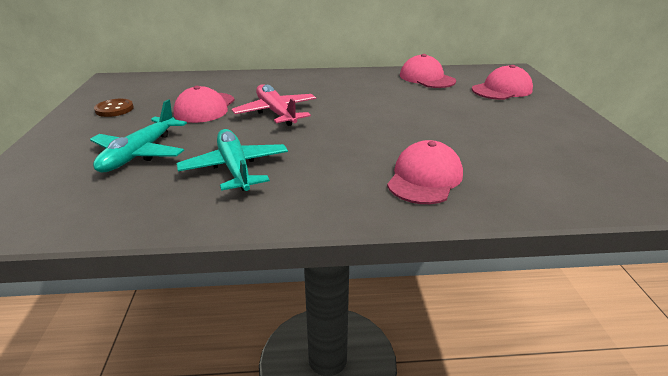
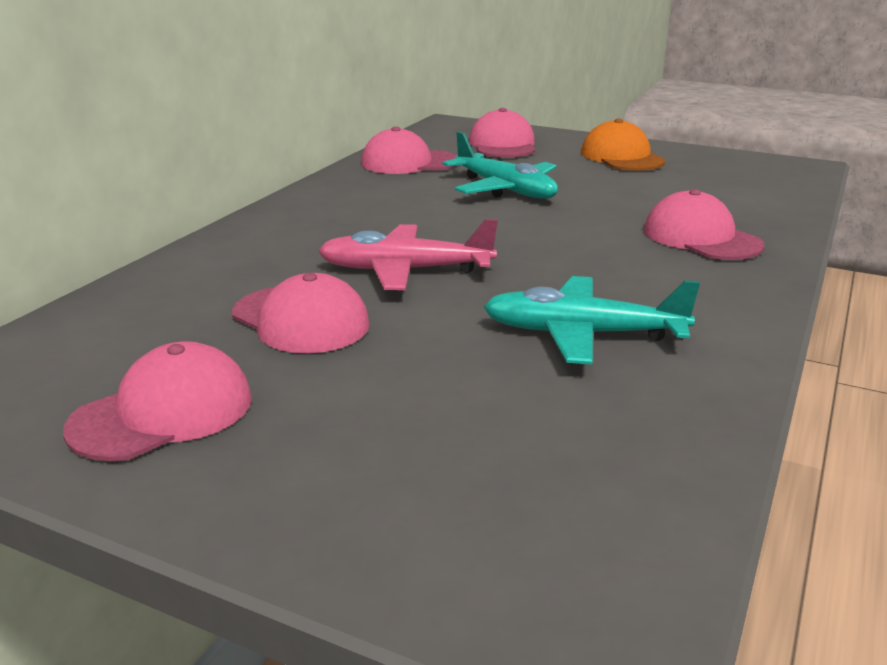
camera: 60 degrees left, 5 degrees down
(114, 109) = (163, 413): brown button -> pink cap
(140, 153) = (445, 405): turquoise plane -> turquoise plane (504, 189)
(549, 125) = (622, 157): none -> orange cap

